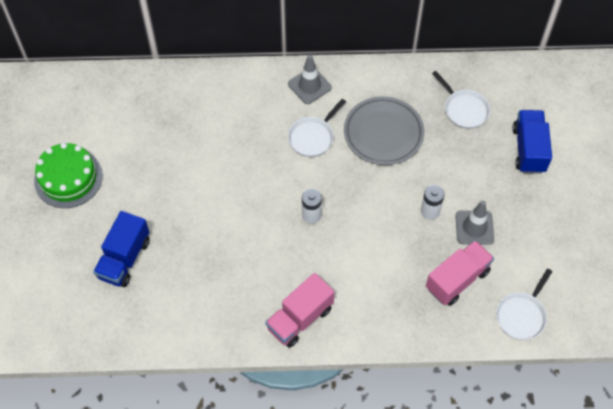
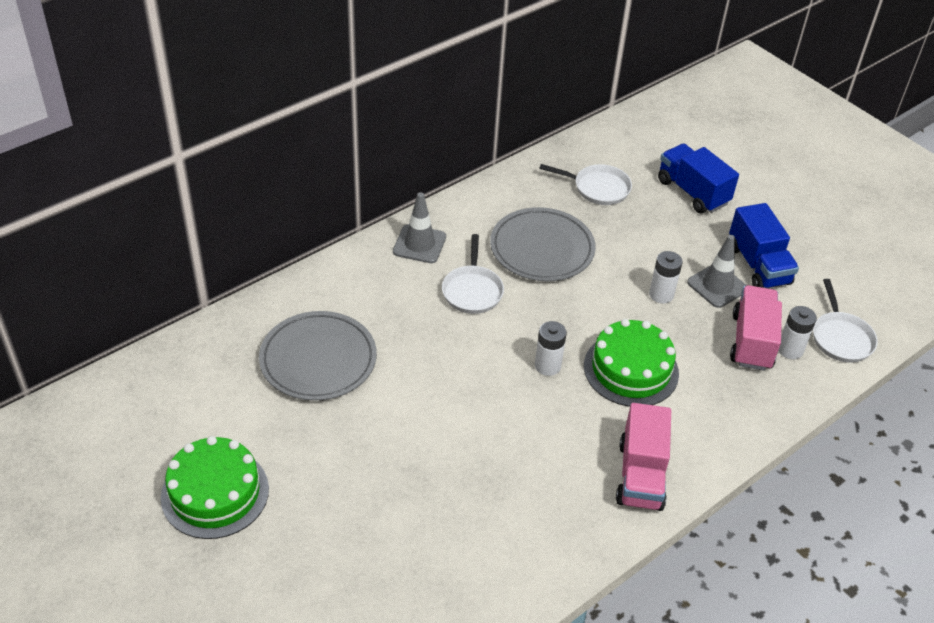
camera: 40 degrees left, 15 degrees down
(124, 259) = (377, 540): blue truck -> blue truck (758, 265)
(185, 130) = (318, 360): none -> grey plate
(360, 249) = (631, 369): none -> green cake
(477, 301) = (790, 350): none -> white battery

